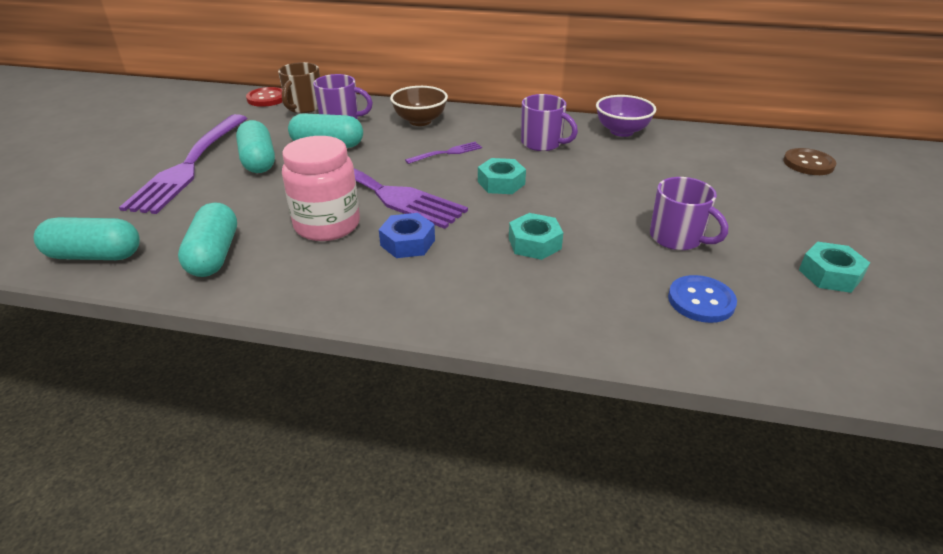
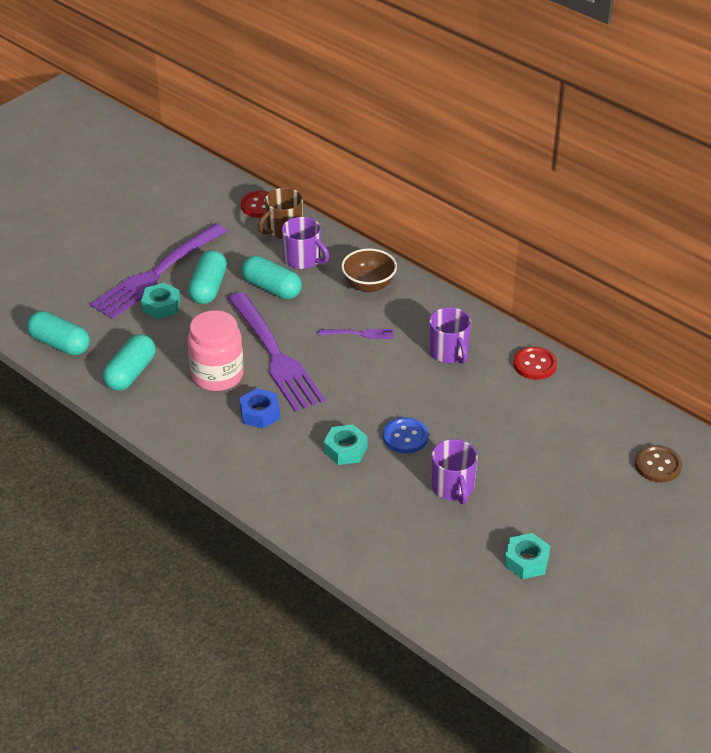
camera: 30 degrees right, 5 degrees up
(501, 183) = (373, 384): turquoise nut -> turquoise nut (161, 306)
(621, 131) = (534, 364): purple bowl -> red button
(701, 301) = (411, 539): blue button -> blue button (405, 437)

